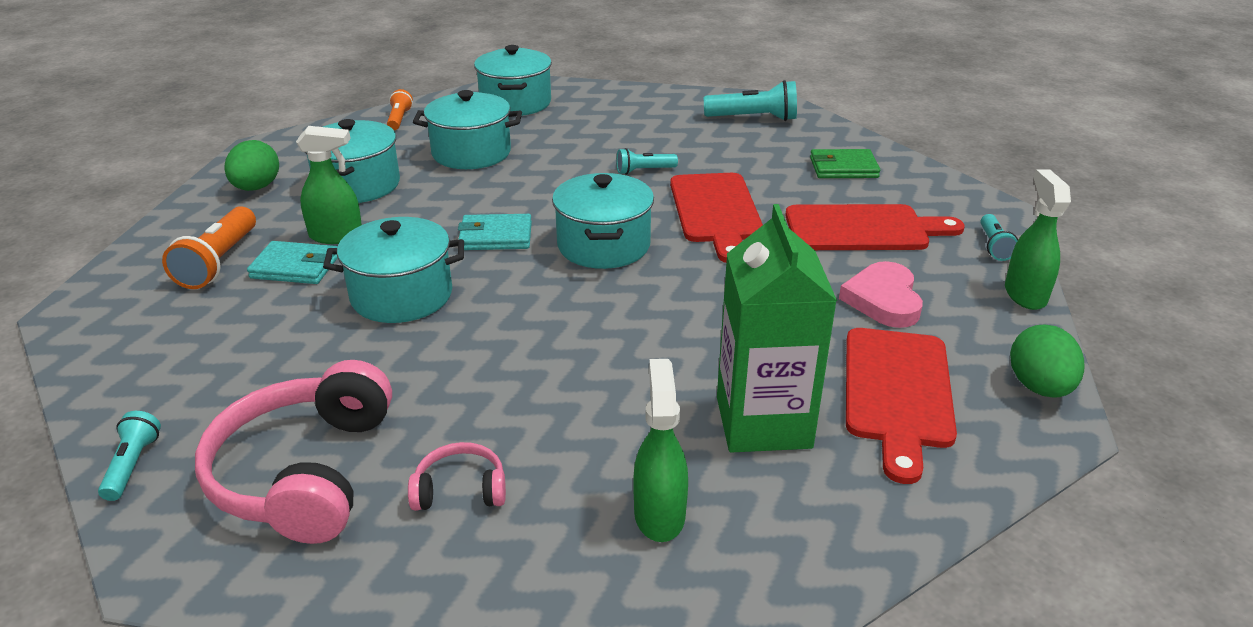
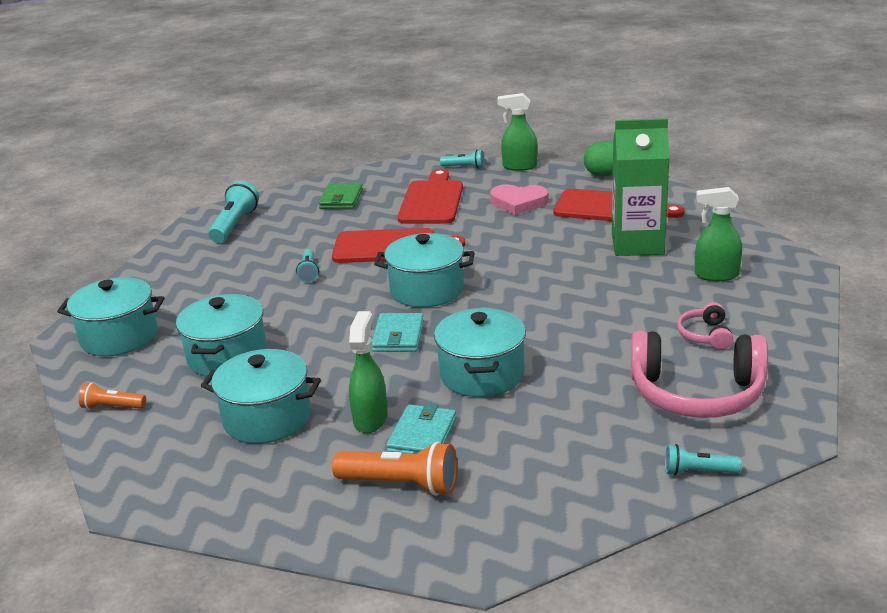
camera: 80 degrees left, 5 degrees down
(256, 188) = (242, 487): green egg -> none

